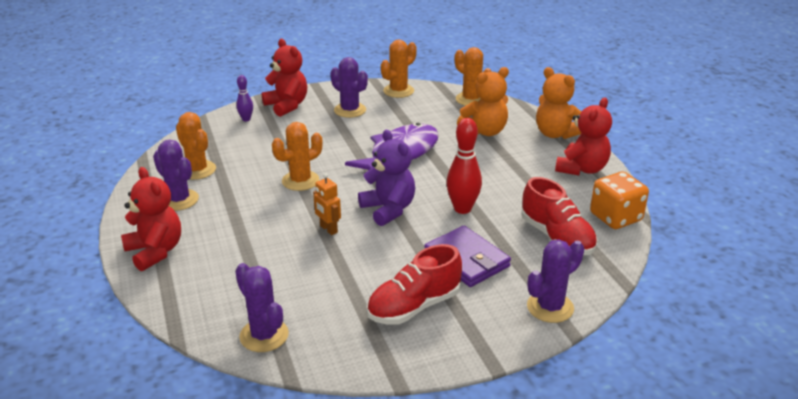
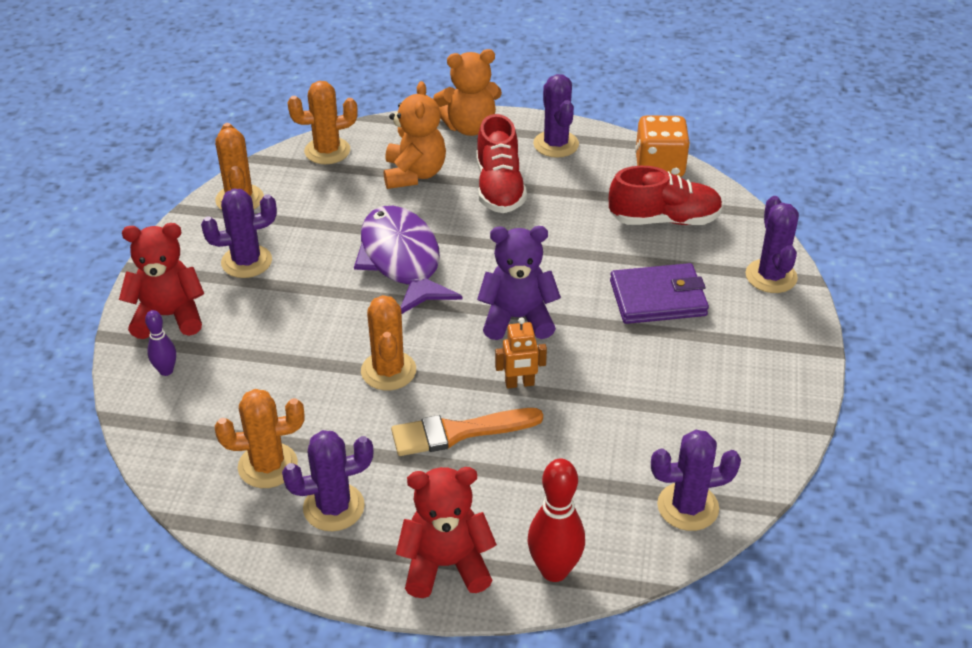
camera: 60 degrees left, 10 degrees up
(267, 221) = (458, 432): none -> orange brush
(414, 306) = (711, 369): red shoe -> red shoe (499, 188)
(462, 209) = (562, 261): red bowling pin -> red bowling pin (554, 570)
(581, 169) = (556, 144): red teddy bear -> purple cactus

